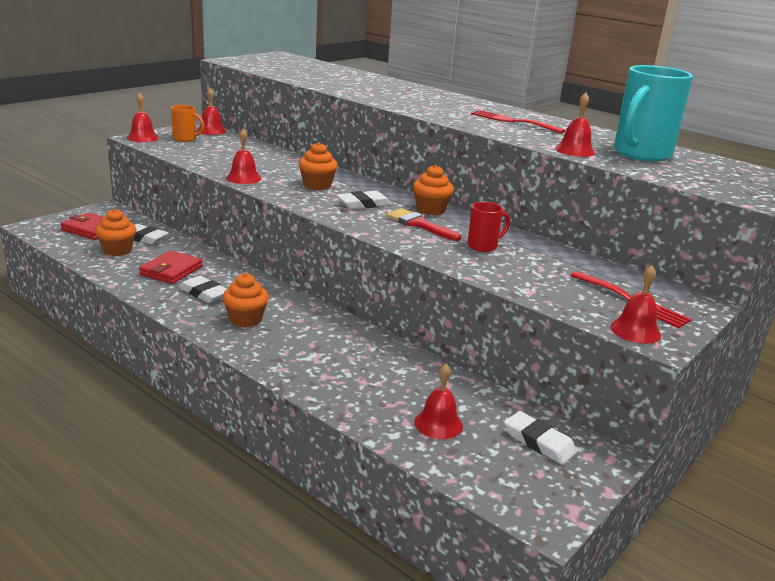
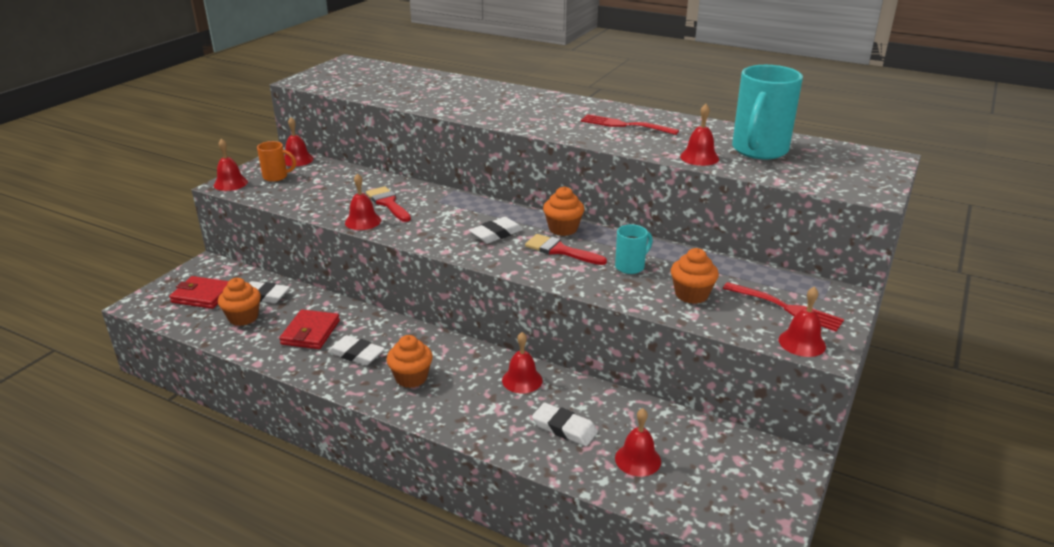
camera: 10 degrees left, 5 degrees up
(274, 169) = (388, 203): none -> red brush
(317, 185) = (440, 217): orange cupcake -> orange cupcake (691, 294)
(351, 339) = (522, 380): none -> red bell
(483, 246) = (630, 266): red mug -> turquoise mug
(539, 442) = (731, 459): white eraser -> white eraser (564, 428)

